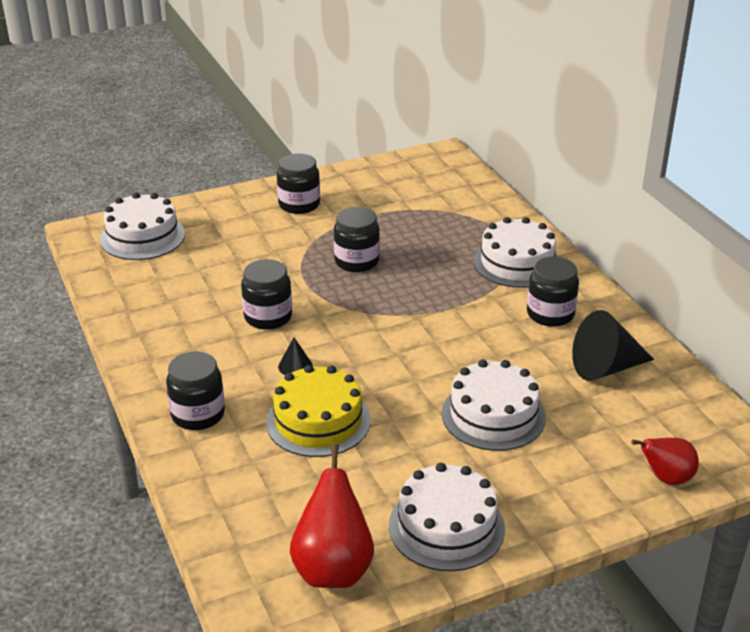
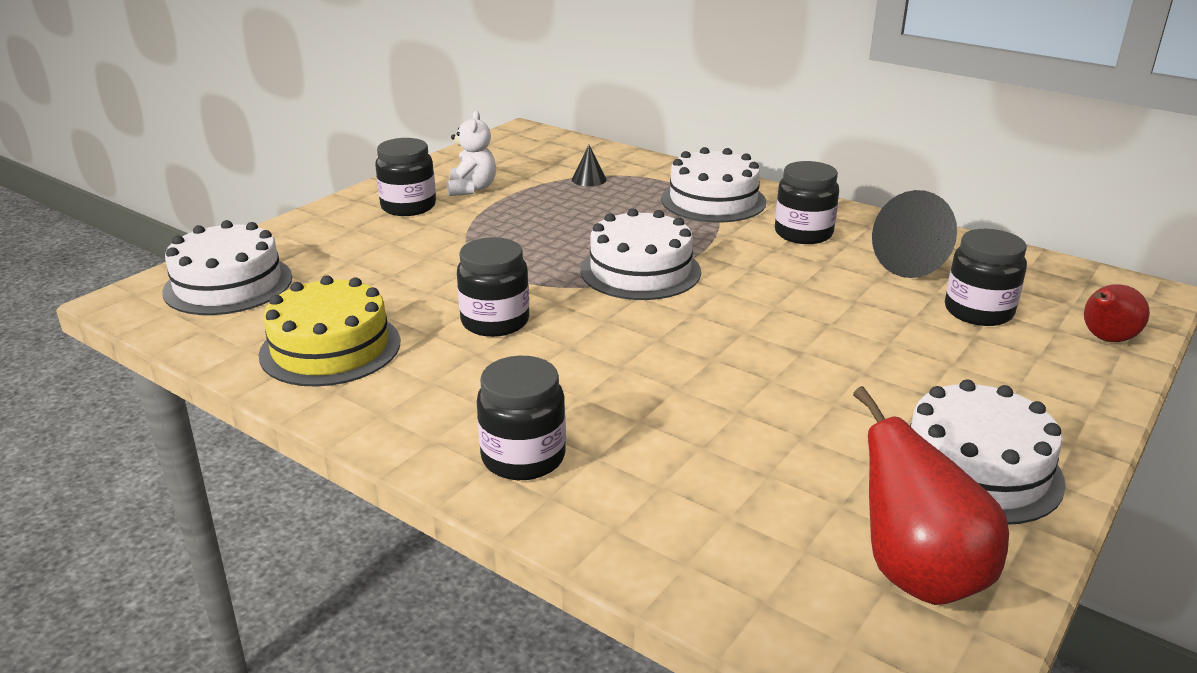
camera: 30 degrees left, 5 degrees down
(295, 366) = (589, 361): black cone -> black cone (589, 179)
(318, 421) = (688, 410): yellow cake -> yellow cake (330, 348)
(355, 200) = (472, 189): none -> white teddy bear
(357, 261) = (540, 241): black jar -> black jar (978, 311)
(493, 415) = (871, 338): white cake -> white cake (640, 271)

